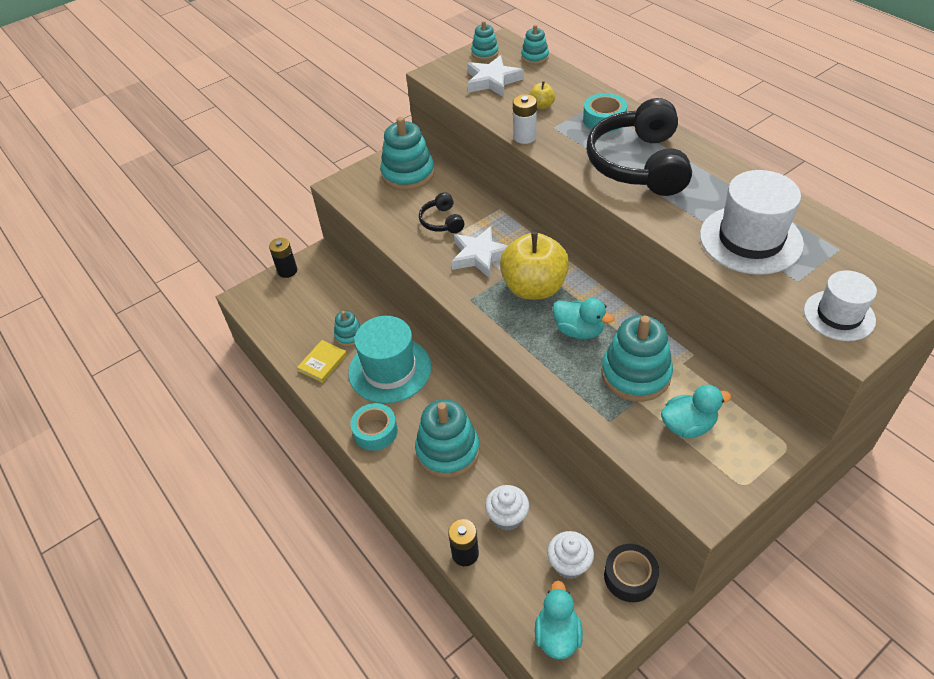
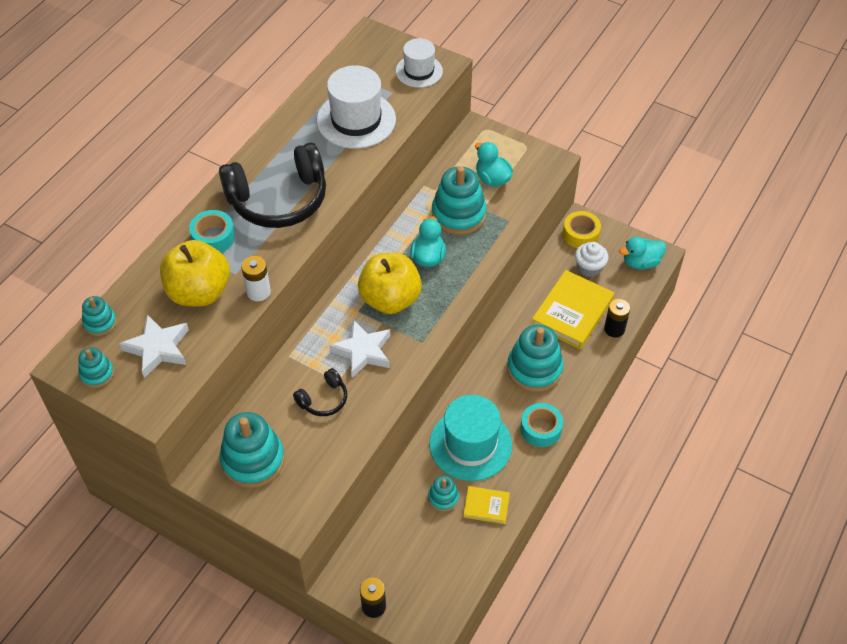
camera: 115 degrees left, 5 degrees up
(507, 517) = (572, 312): white cupcake -> yellow book
(541, 106) = (199, 292): yellow apple -> yellow apple, size x2.42
(630, 577) = (580, 234): black tape -> yellow tape

